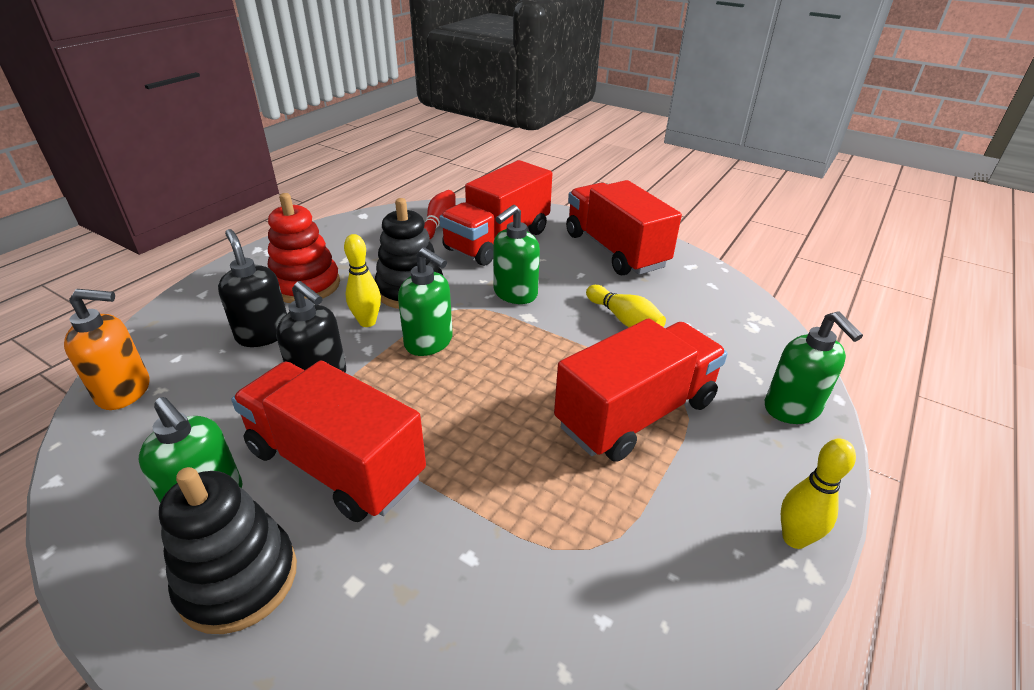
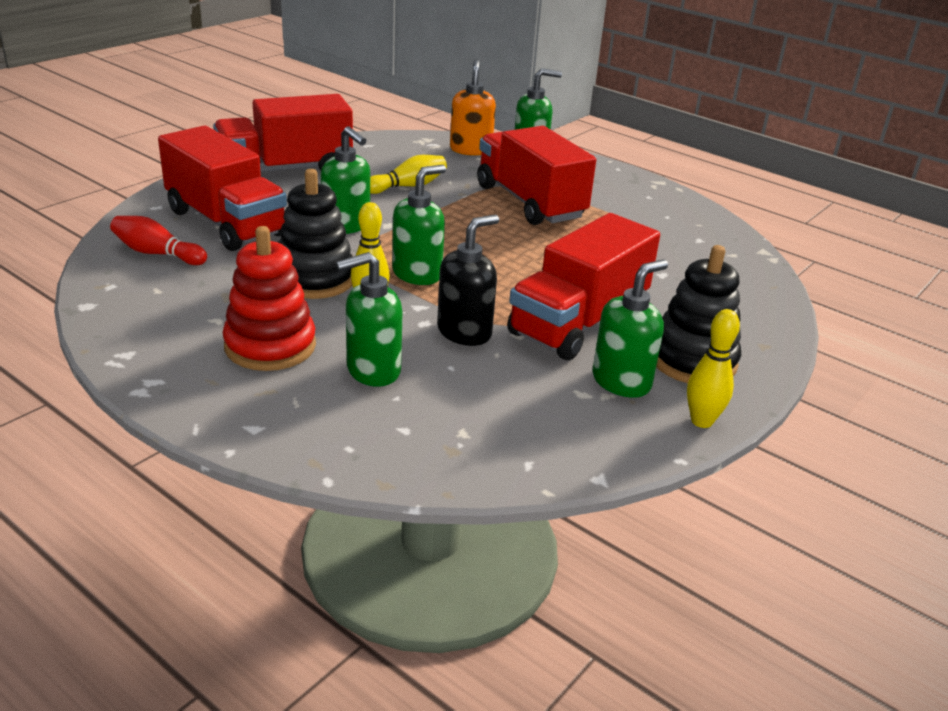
camera: 85 degrees left, 5 degrees down
(125, 391) = (462, 457): orange soap dispenser -> orange soap dispenser (470, 150)
(263, 334) = (372, 370): black soap dispenser -> green soap dispenser
(794, 538) = (637, 180): yellow bowling pin -> yellow bowling pin (701, 421)

